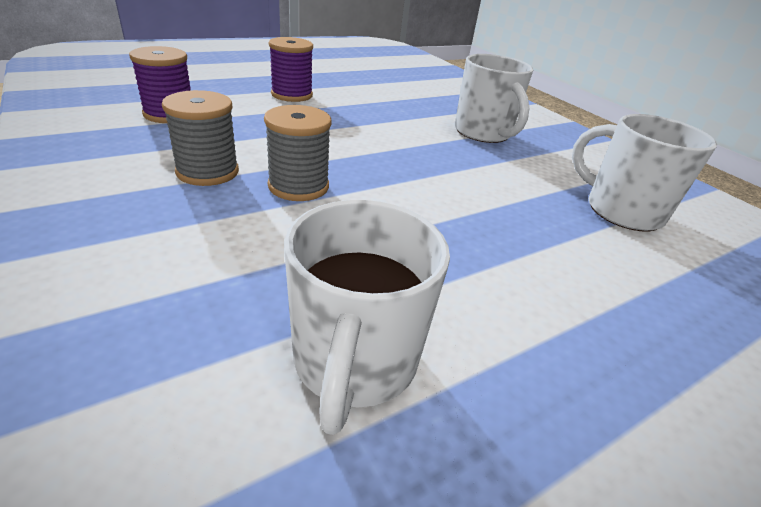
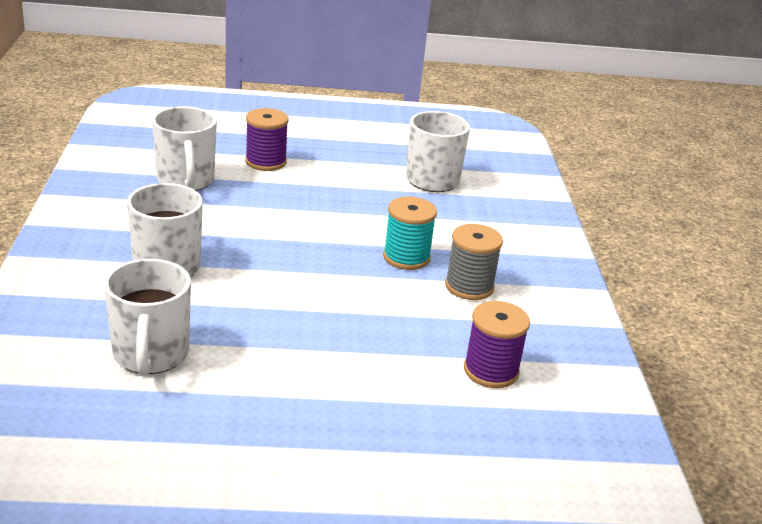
camera: 150 degrees left, 5 degrees down
(292, 95) = (330, 382): purple spool -> purple spool (266, 162)
(298, 186) = (406, 257): grey spool -> turquoise spool
(409, 92) = (150, 355): none -> white mug

